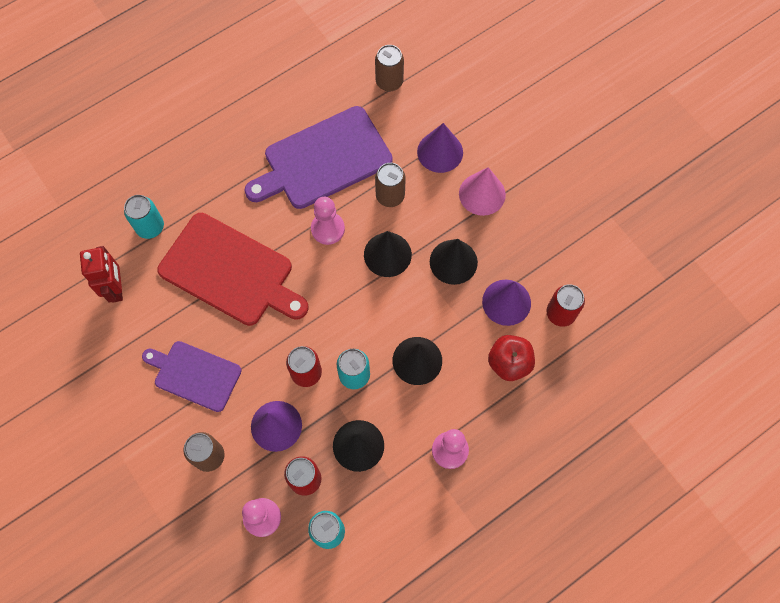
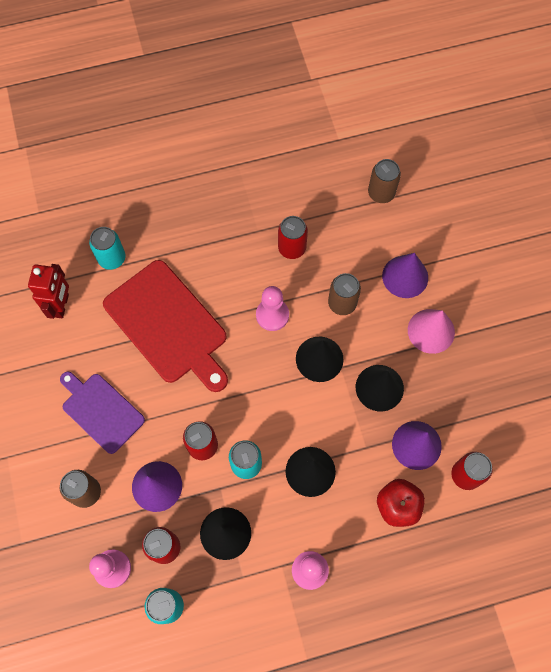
camera: 20 degrees right, 0 degrees up
(323, 160) = (292, 248): purple cutting board -> red can

